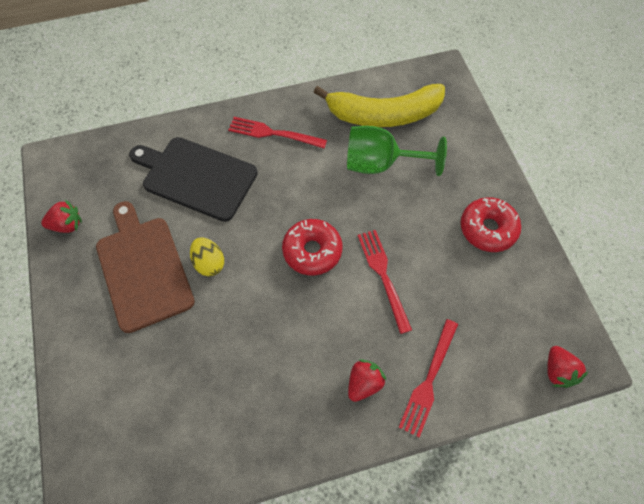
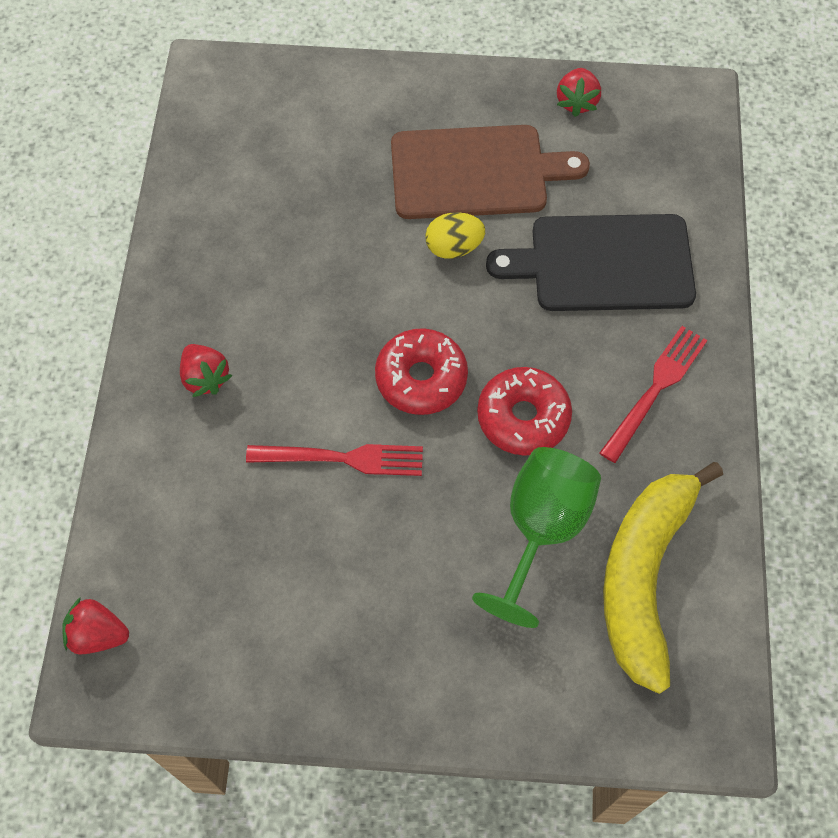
camera: 110 degrees right, 0 degrees up
(196, 177) = (604, 264): black cutting board -> black cutting board turned 135 degrees counterclockwise
(429, 380) = (171, 458): red fork -> none
(487, 229) = (356, 647): red donut -> red donut (523, 417)

